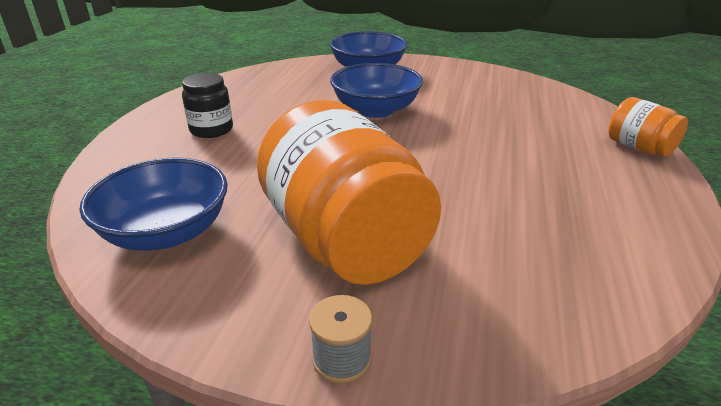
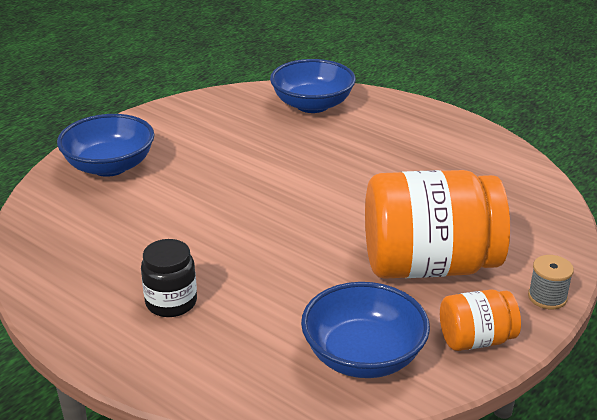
camera: 65 degrees left, 0 degrees up
(376, 110) = (218, 190): blue bowl -> blue bowl (312, 105)
(639, 148) = (387, 103): orange jar -> orange jar (476, 340)

